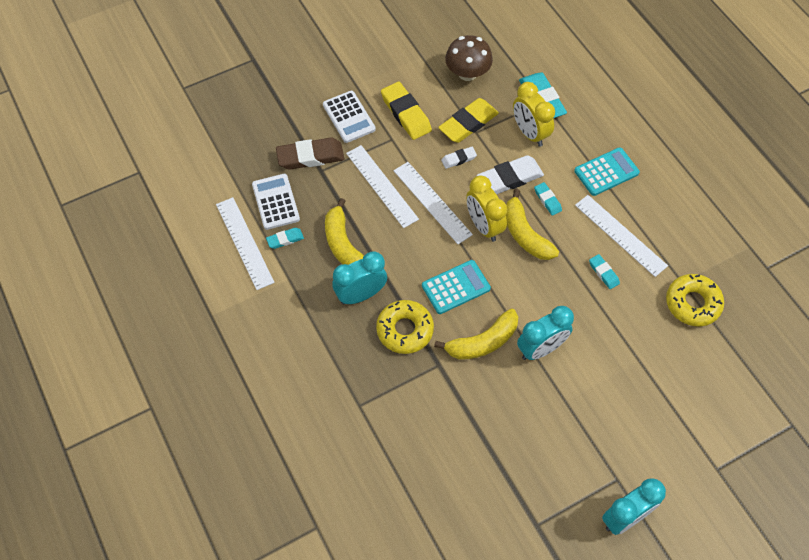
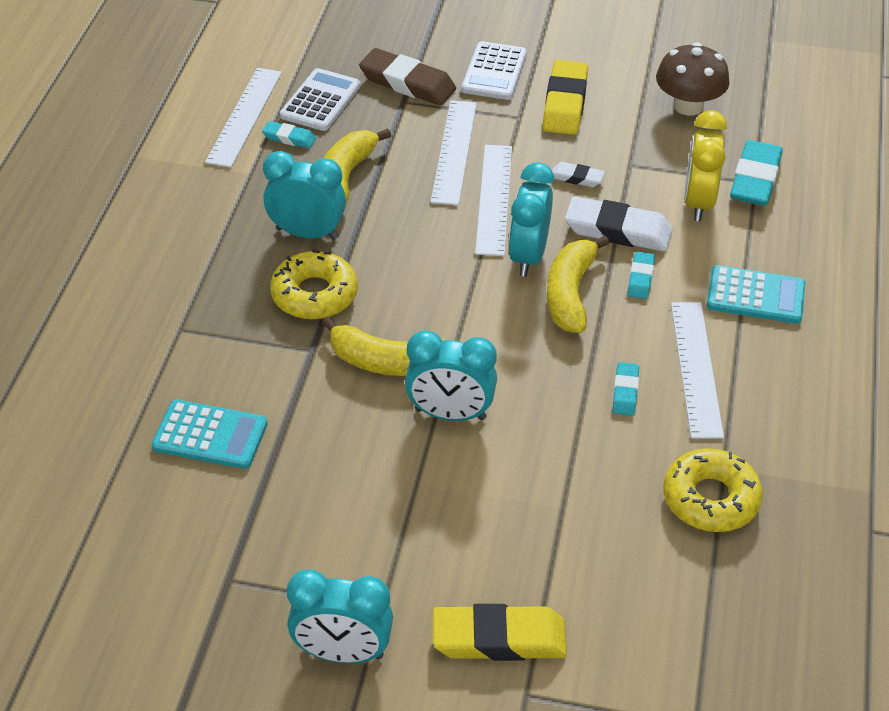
camera: 40 degrees right, 15 degrees down
(455, 287) = (422, 292): turquoise calculator -> turquoise calculator (210, 435)
(468, 123) = (630, 152): yellow eraser -> yellow eraser (499, 638)
(484, 226) = (528, 256): yellow clock -> turquoise clock

